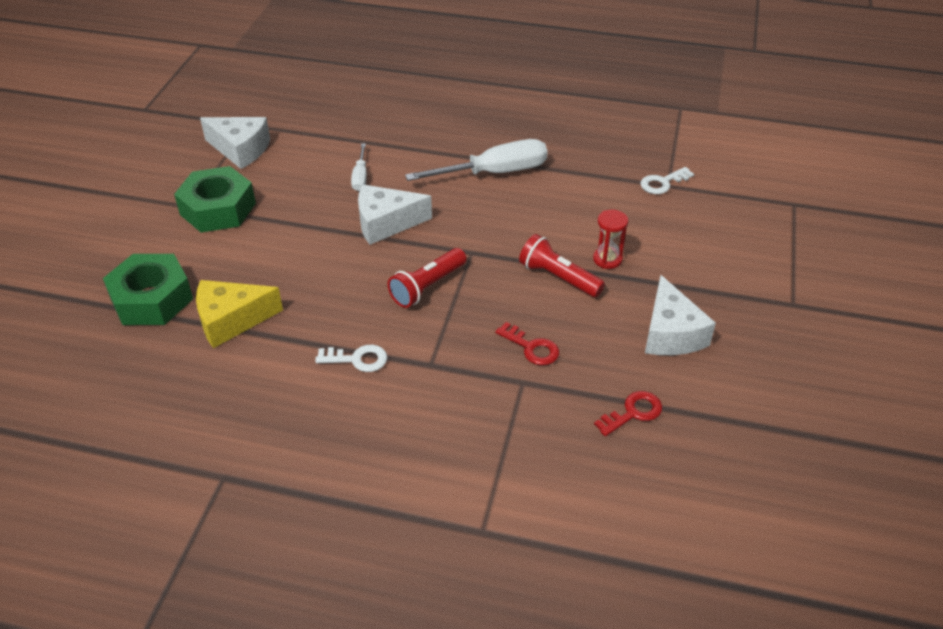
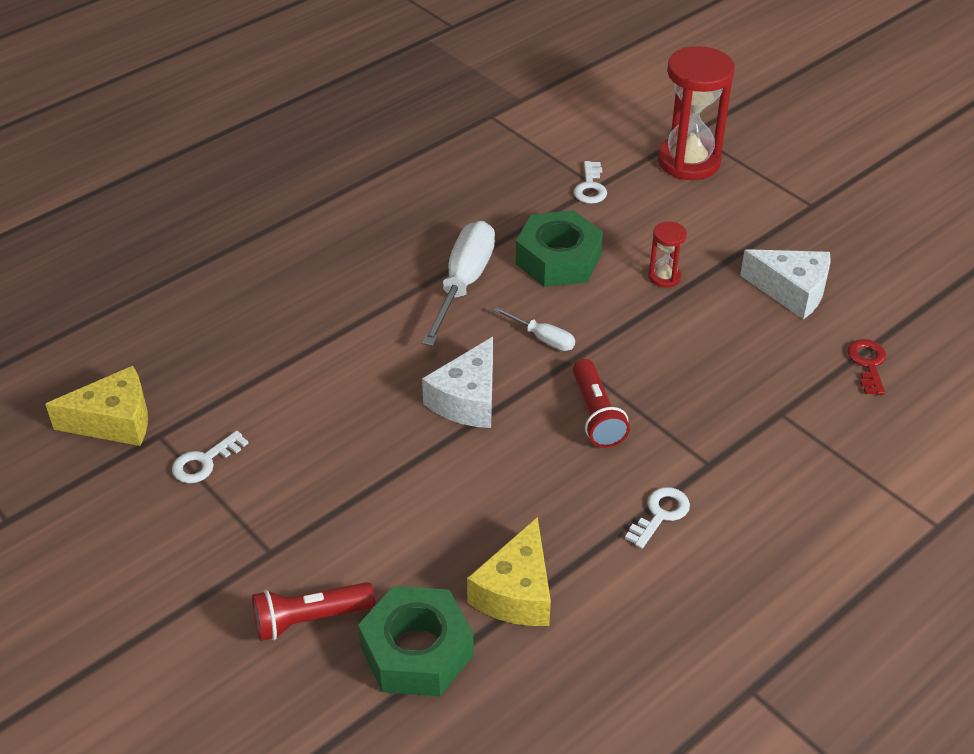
camera: 55 degrees left, 0 degrees up
(218, 209) = (303, 528): green nut -> green nut (558, 259)
(240, 149) = (204, 462): white cheese -> white key
(245, 105) = (114, 421): none -> yellow cheese
(360, 177) = (367, 383): white screwdriver -> white screwdriver (543, 338)
(531, 347) = (741, 385): red key -> none
(558, 277) = (661, 320): red flashlight -> red flashlight (310, 619)
(756, 216) = (688, 162): none -> red hourglass

